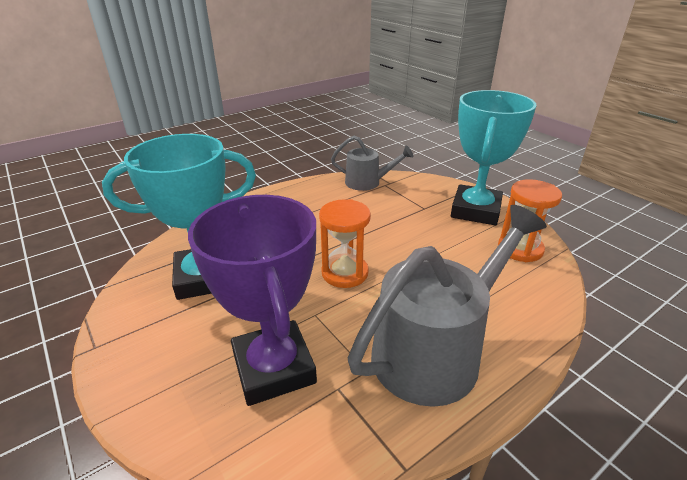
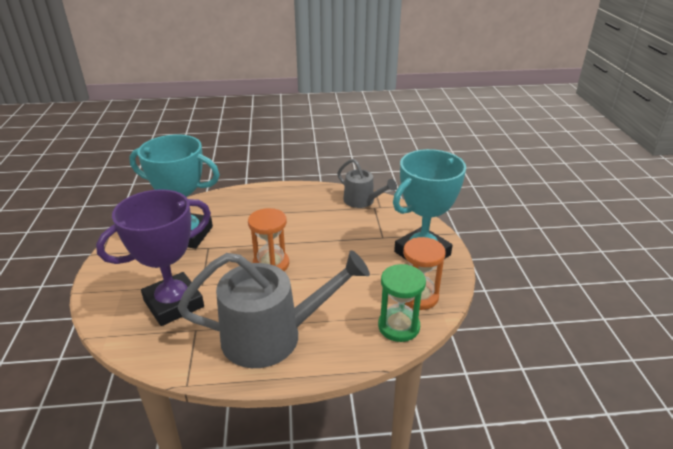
camera: 30 degrees right, 0 degrees up
(273, 368) = (174, 303): purple trophy -> purple trophy turned 45 degrees clockwise
(539, 284) = (398, 326): none -> green hourglass

